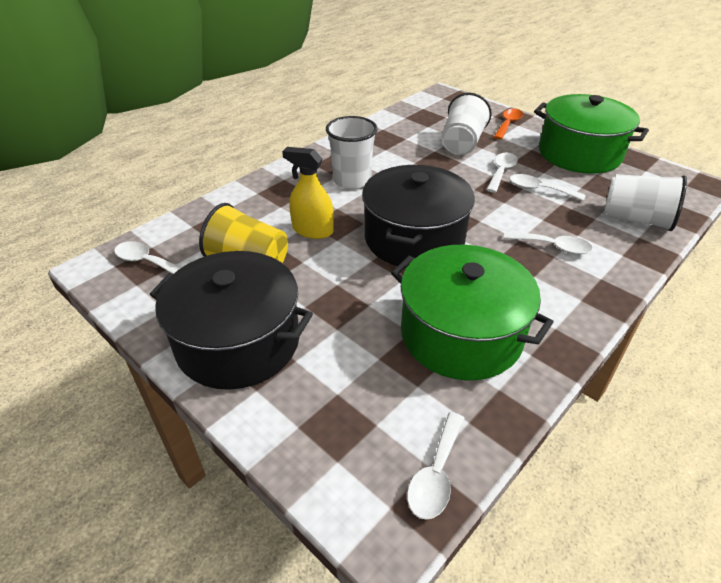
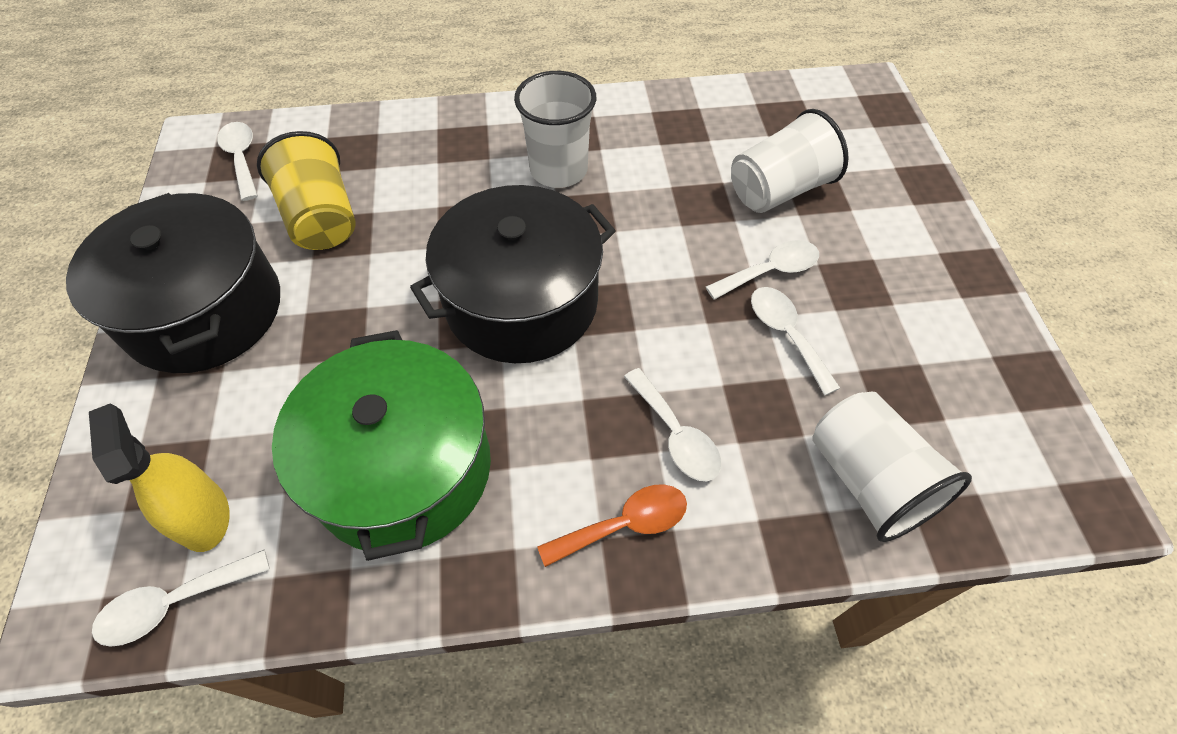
camera: 40 degrees right, 15 degrees up
(312, 230) = (429, 217): yellow spray bottle -> yellow spray bottle (203, 516)
(508, 124) = (897, 194): orange spoon -> orange spoon (624, 524)
(579, 154) = (943, 311): green pot -> none

